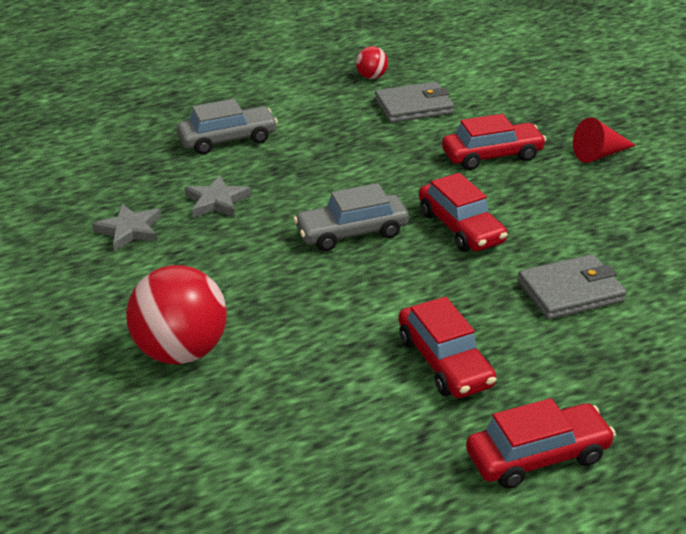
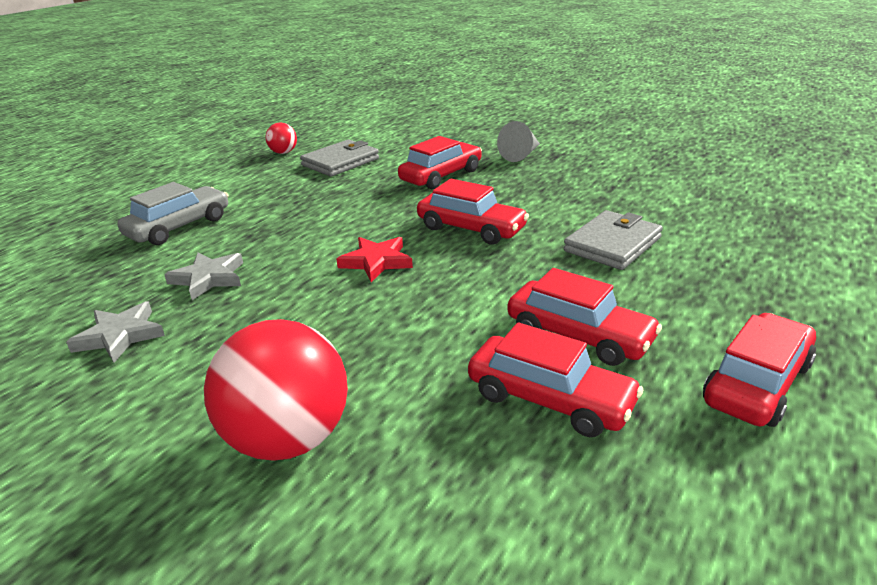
camera: 30 degrees left, 5 degrees down
(352, 232) = (376, 262): grey car -> red star
(370, 399) = (550, 399): none -> red car
(599, 154) = (521, 155): red cone -> grey cone

